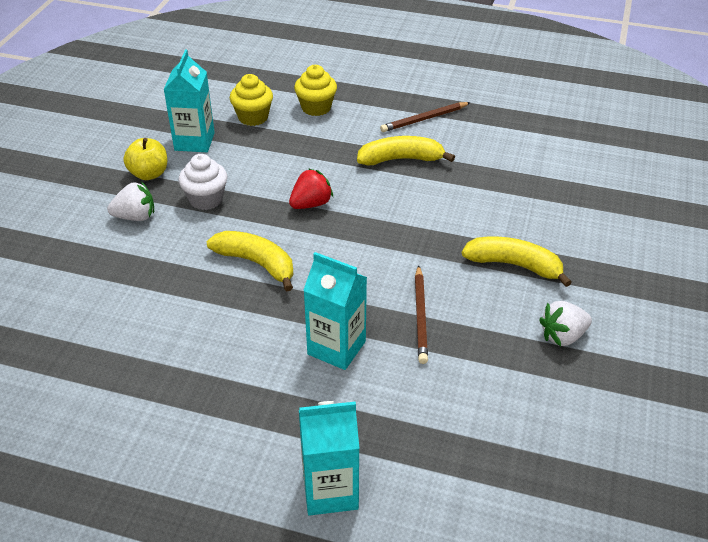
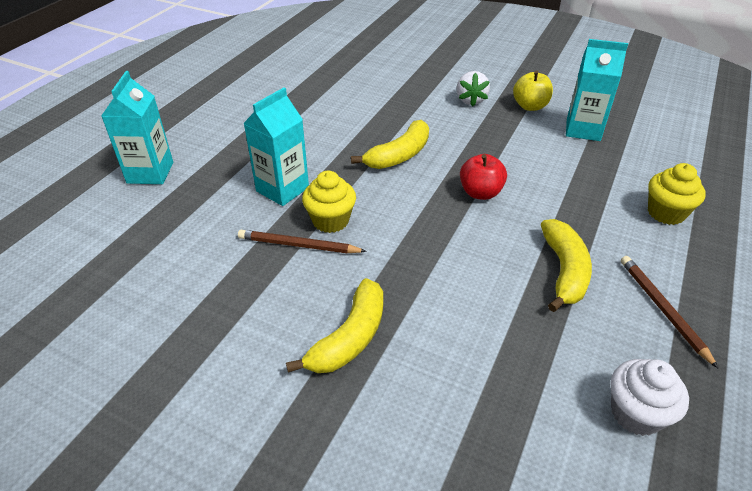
camera: 100 degrees right, 0 degrees up
(206, 199) = (491, 133): white cupcake -> white cupcake (636, 413)
(253, 117) = (634, 166): yellow cupcake -> yellow cupcake (330, 220)
(311, 204) = (480, 193): red strawberry -> red apple
(563, 336) = (224, 353): white strawberry -> none

